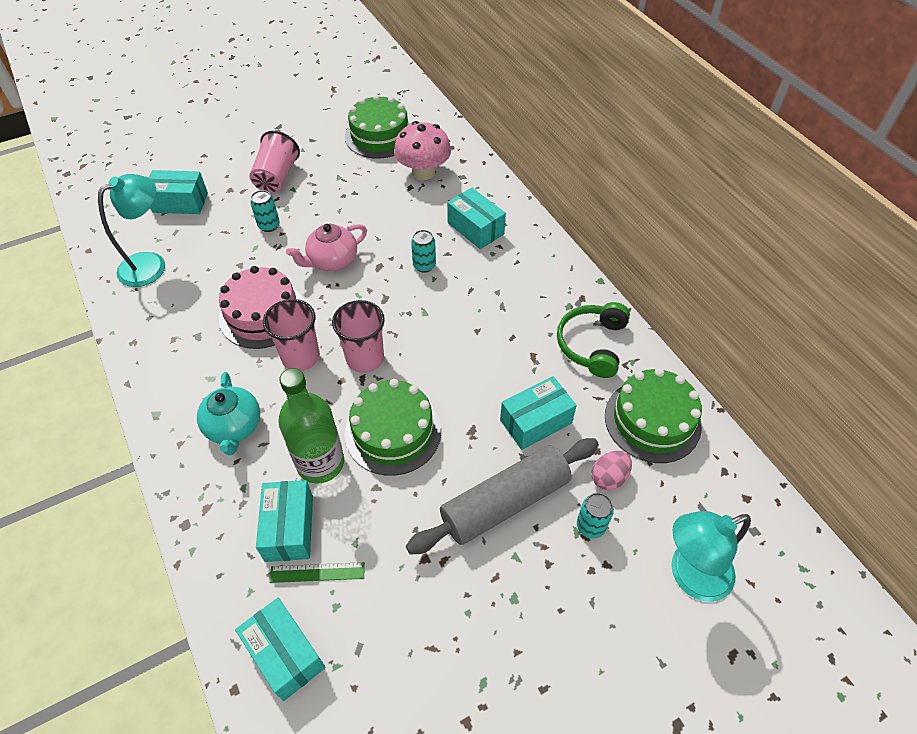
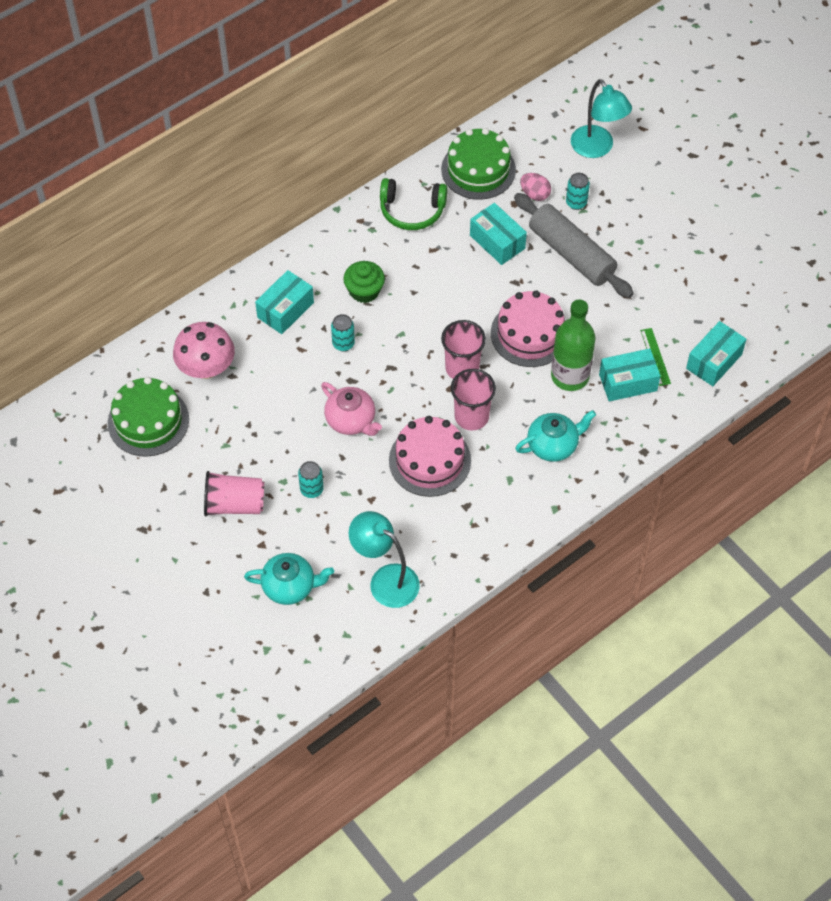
camera: 100 degrees left, 5 degrees up
(180, 202) = (290, 586): turquoise box -> turquoise teapot
(393, 432) = (530, 334): green cake -> pink cake
(486, 289) = (364, 291): none -> green cupcake

